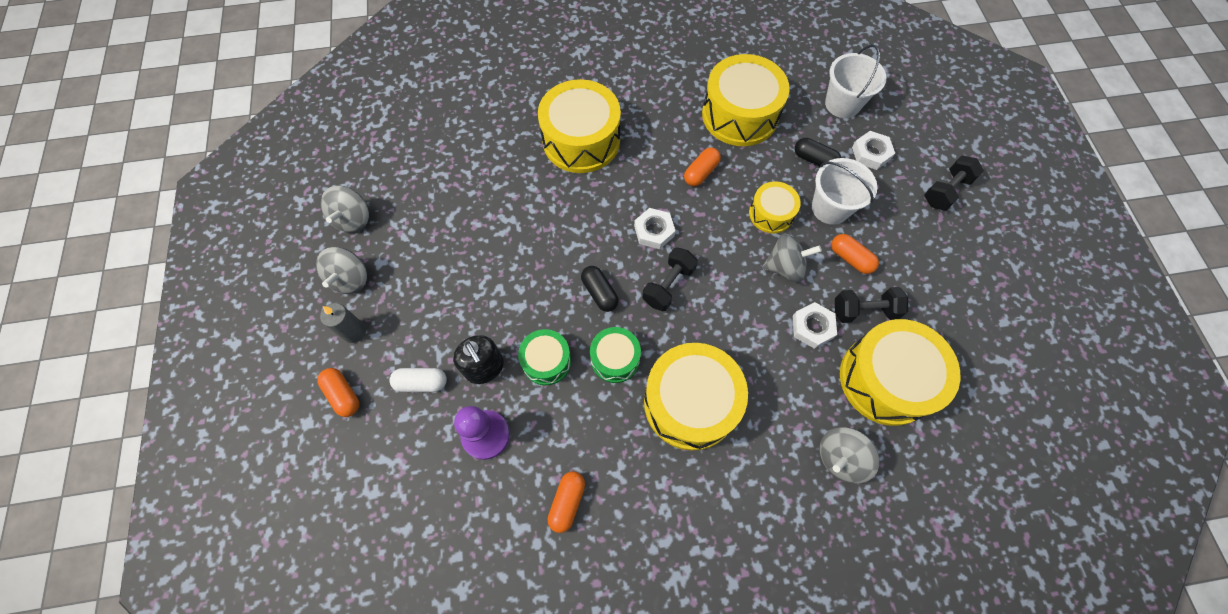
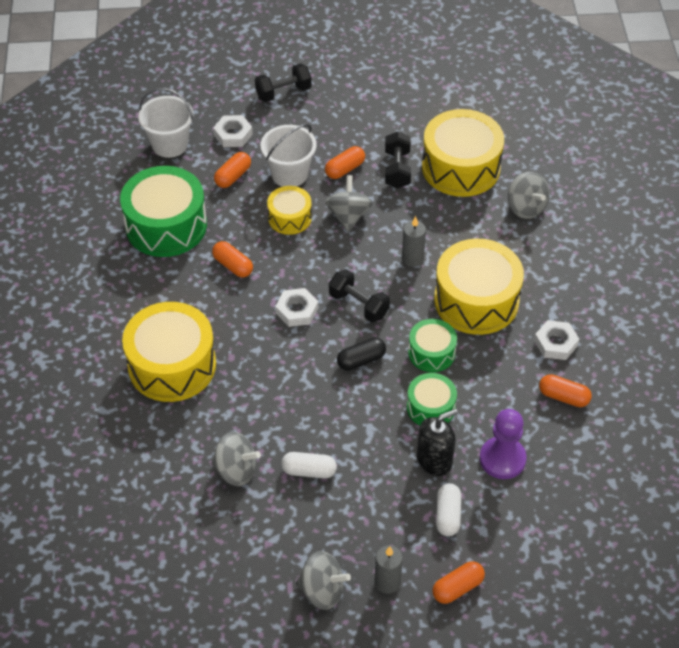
camera: 85 degrees left, 15 degrees down
(353, 219) = (243, 593): grey spinning top -> grey spinning top (236, 470)
(472, 258) = (309, 471): none -> white capsule
(738, 333) = (412, 258): none -> grey candle
(739, 115) = (166, 225): yellow drum -> green drum
(812, 327) = (410, 206): white nut -> white nut (555, 343)
(814, 160) = (233, 176): black capsule -> orange capsule
(946, 191) = (283, 92): black dumbbell -> black dumbbell turned 75 degrees counterclockwise

